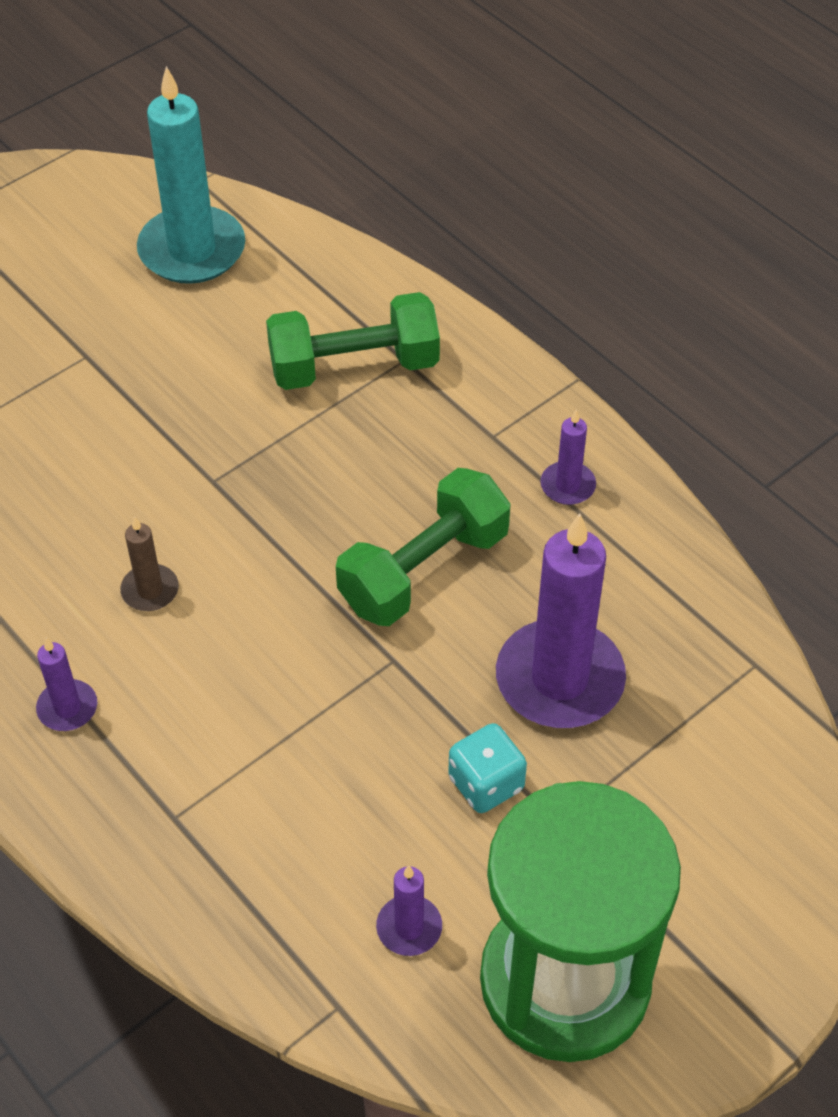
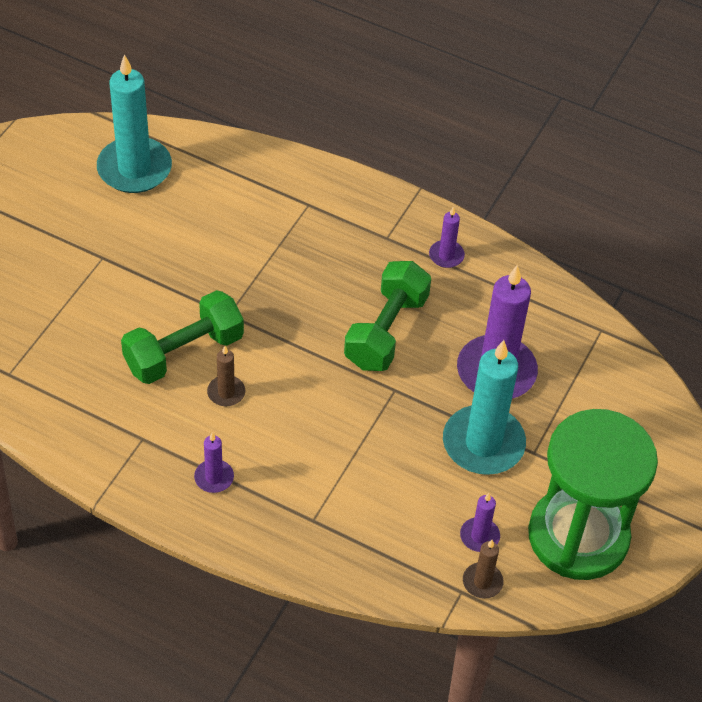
camera: 25 degrees left, 0 degrees up
(354, 366) = (279, 217): green dumbbell -> green dumbbell (184, 352)
(377, 1003) = (482, 582): none -> brown candle
(486, 783) = (483, 443): turquoise dice -> turquoise candle

